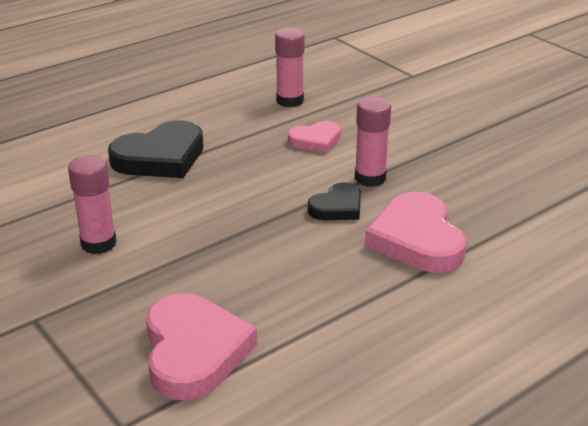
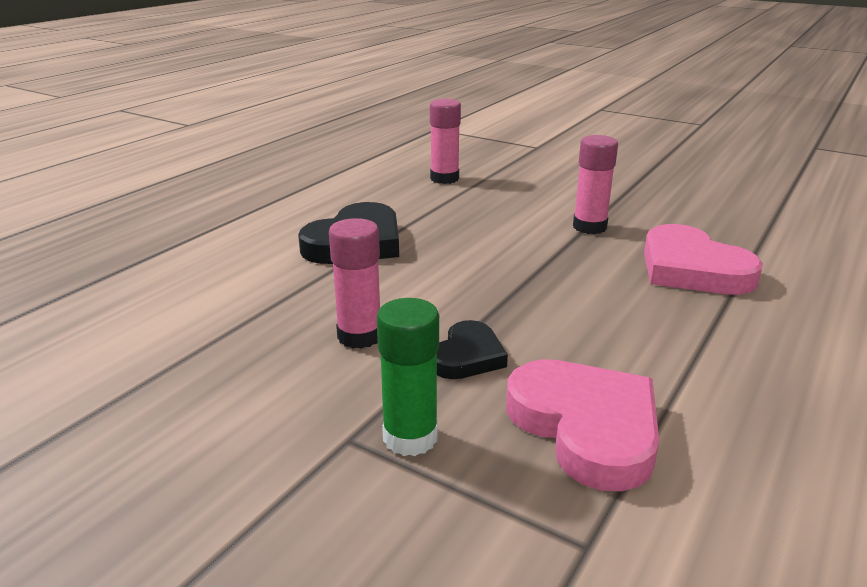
camera: 20 degrees left, 5 degrees down
(72, 328) = (410, 437): none -> green glue stick
(315, 140) = (503, 205): pink heart -> none
(337, 207) = (586, 255): black heart -> black heart (467, 356)

